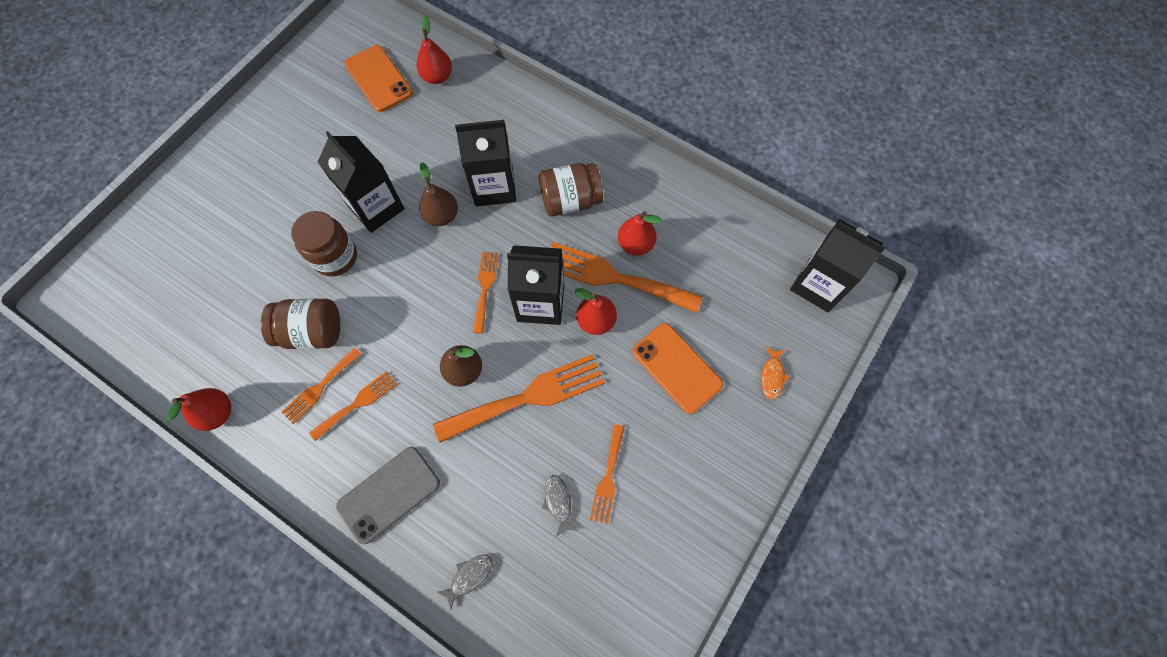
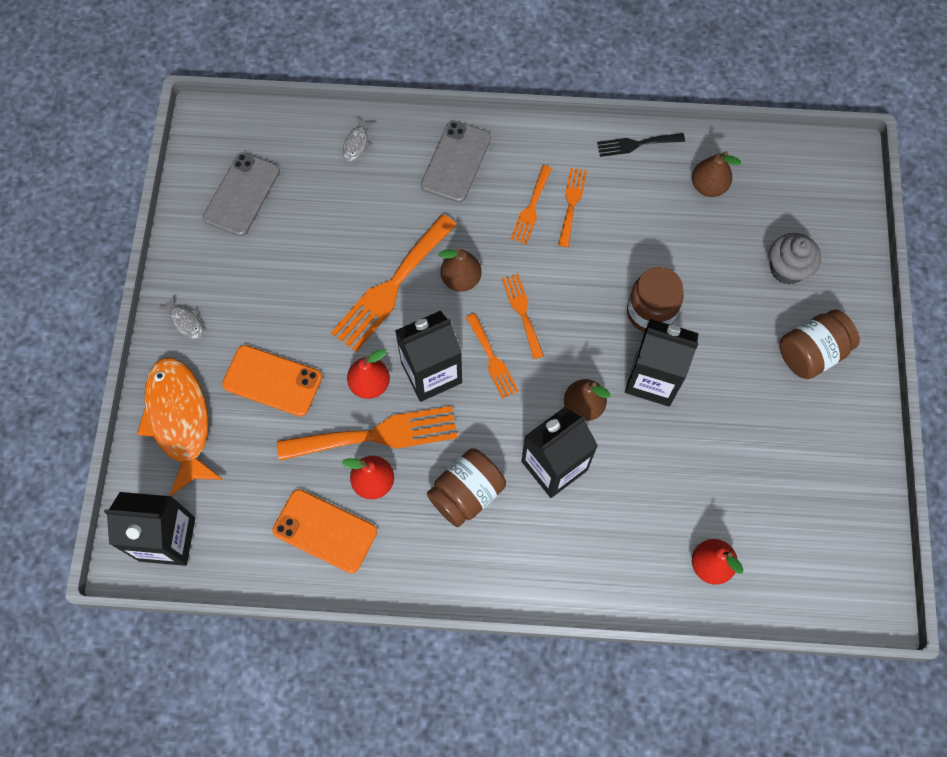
camera: 150 degrees right, 0 degrees up
(196, 336) = (708, 186): none -> brown pear
(204, 233) = (787, 269): none -> grey cupcake
(217, 413) = (636, 144): red pear -> black fork
(312, 332) = (615, 240): brown jar -> brown jar (811, 353)
(378, 79) = (771, 524): orange phone -> orange phone (325, 531)
(558, 502) = (318, 224): grey fish -> grey fish (185, 321)
(608, 478) = (287, 261): orange fork -> orange fork (522, 312)
(616, 583) = (242, 194): none -> grey phone
(772, 376) = (180, 420): orange fish -> orange fish, size x2.49

